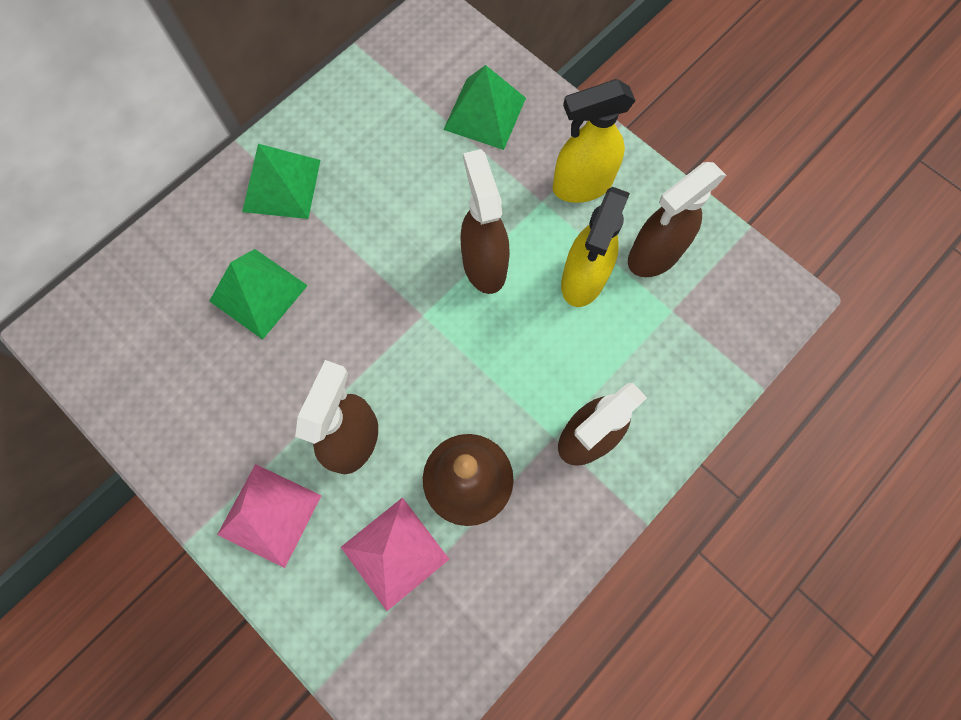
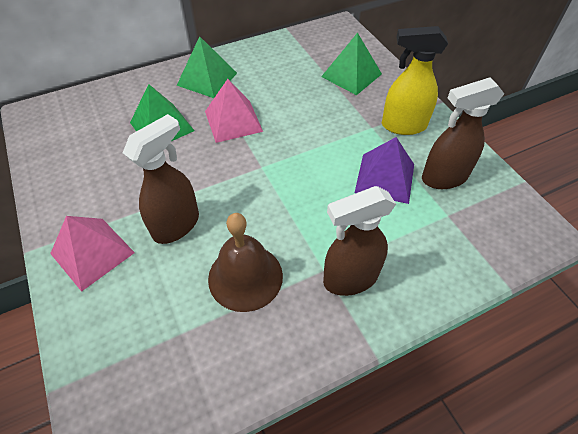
camera: 20 degrees right, 20 degrees down
(395, 553) = (165, 309): pink pyramid -> pink pyramid (233, 121)
(484, 264) = (317, 150): brown spray bottle -> none
(583, 280) = (384, 178): yellow spray bottle -> purple pyramid

